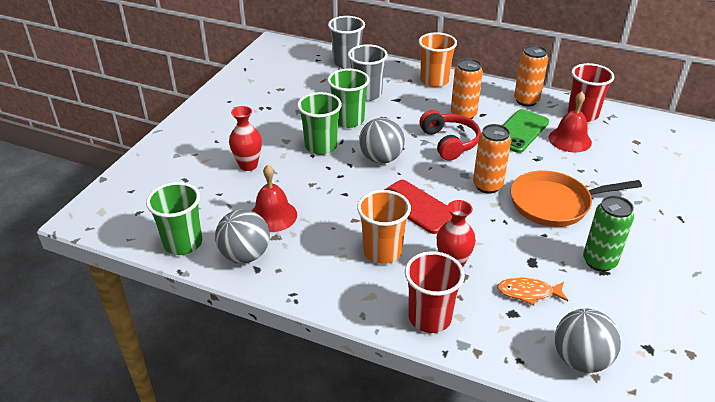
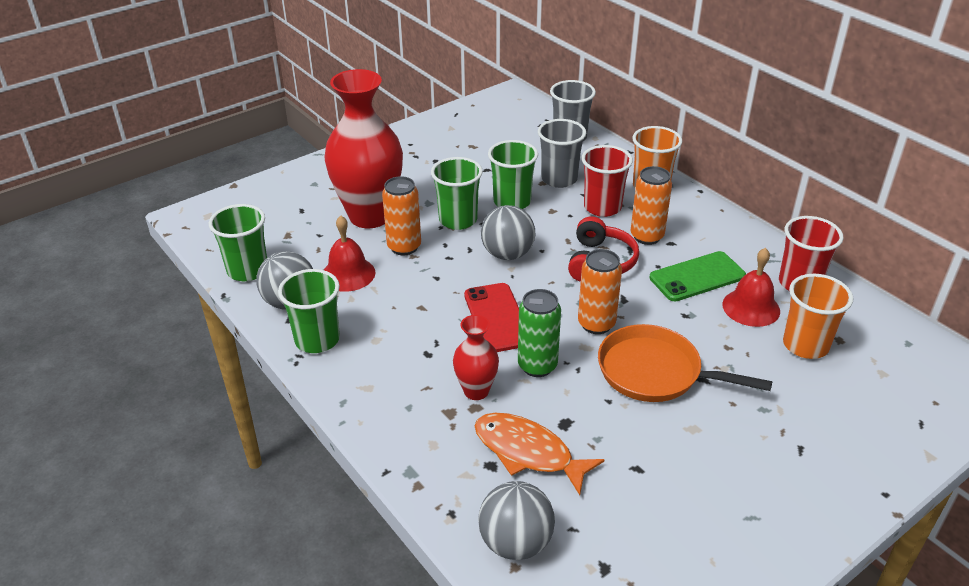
camera: 30 degrees right, 0 degrees up
(248, 165) = (370, 216): red vase -> red vase, size x2.07
(296, 276) = (317, 340): none -> green cup
(382, 251) = (418, 349): orange cup -> orange cup (805, 345)
(429, 318) = (403, 432): red cup -> red cup (602, 207)
(526, 101) = (742, 244): orange can -> orange can (404, 247)
(528, 293) = (528, 452): orange fish -> orange fish, size x1.60
(599, 261) = (643, 455): green can -> green can (537, 366)

